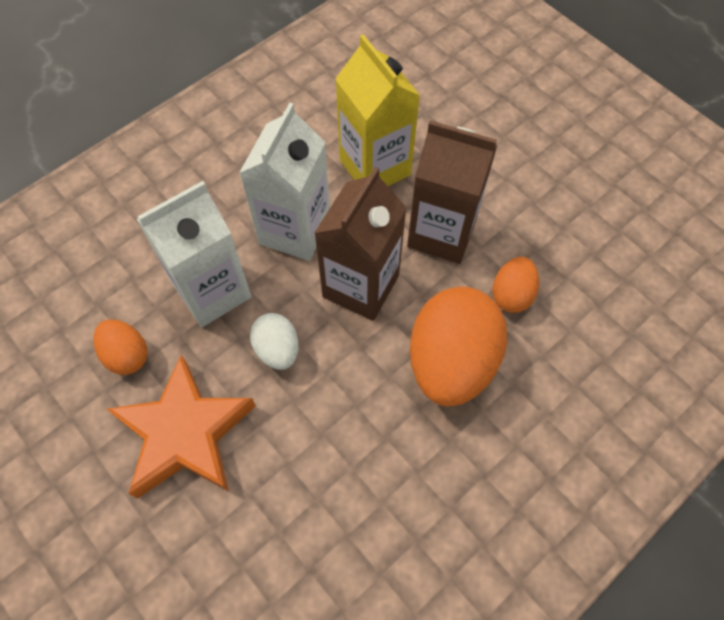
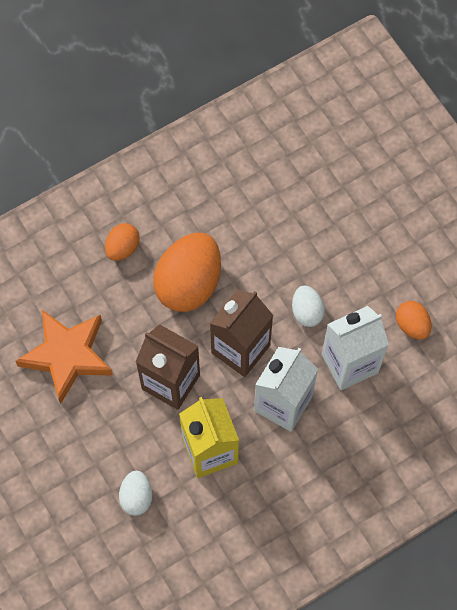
camera: 170 degrees left, 5 degrees up
(185, 433) = (373, 266): orange star -> orange star (67, 356)
(447, 112) = (136, 497): none -> white egg
(511, 294) = (133, 324): orange egg -> orange egg (122, 248)

